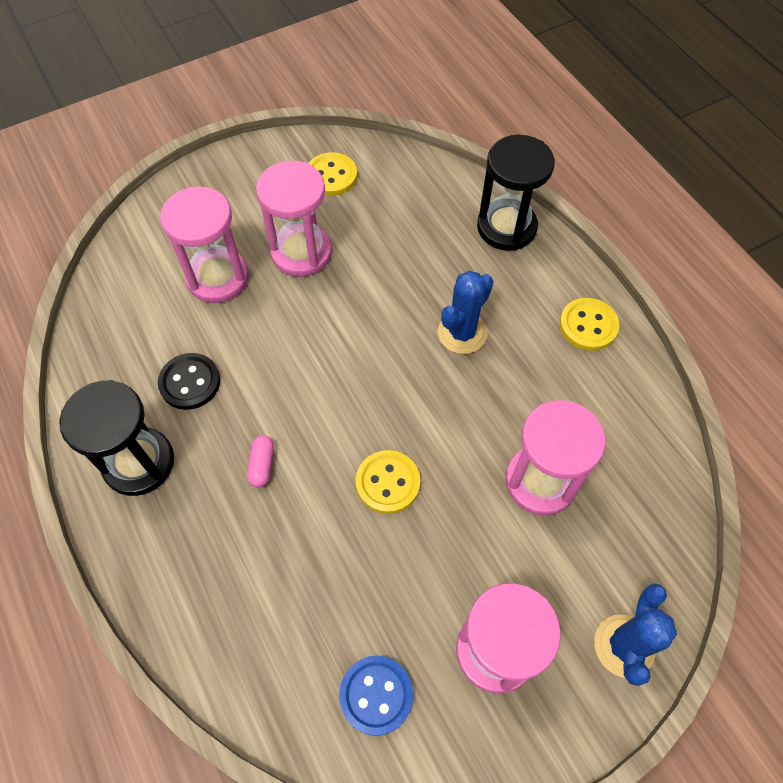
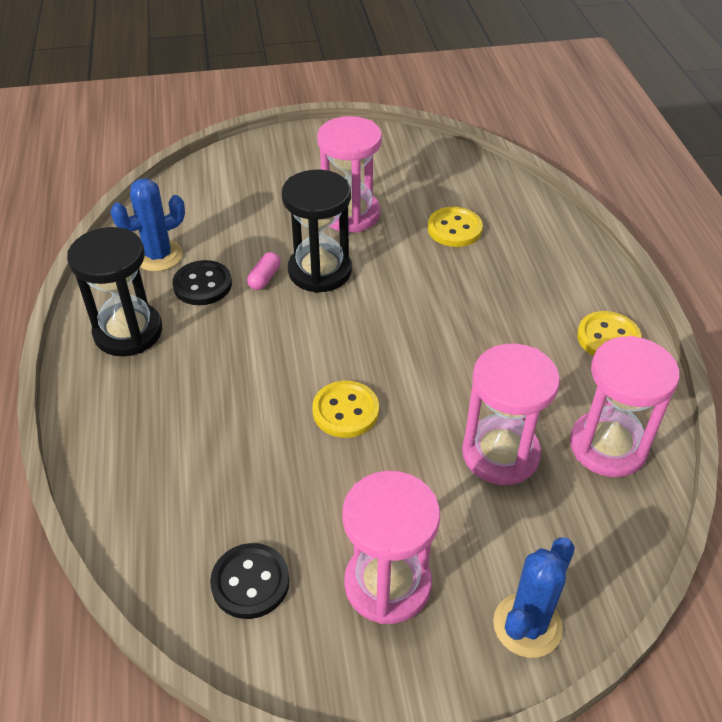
camera: 20 degrees right, 15 degrees down
(218, 278) = (266, 215): pink hourglass -> pink hourglass (608, 446)
(262, 465) = (235, 364): pink capsule -> pink capsule (264, 278)
(331, 176) = (405, 164): yellow button -> yellow button (454, 229)
(376, 695) = (250, 582): blue button -> black button
(462, 333) = (474, 312): blue cactus -> blue cactus (159, 256)
(506, 227) = (557, 240): black hourglass -> black hourglass (320, 271)

